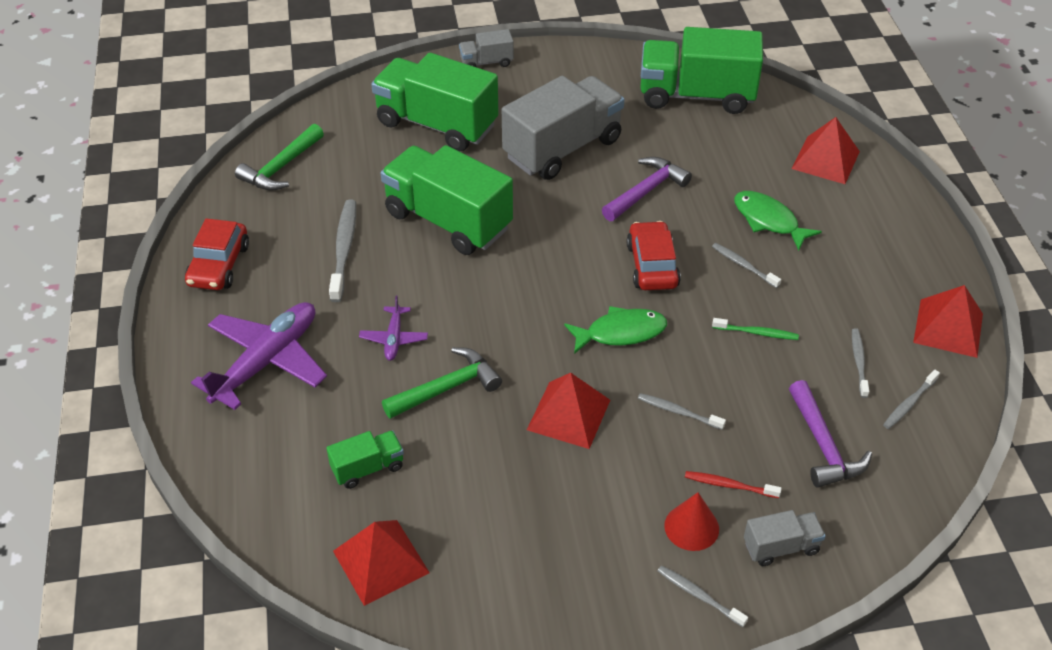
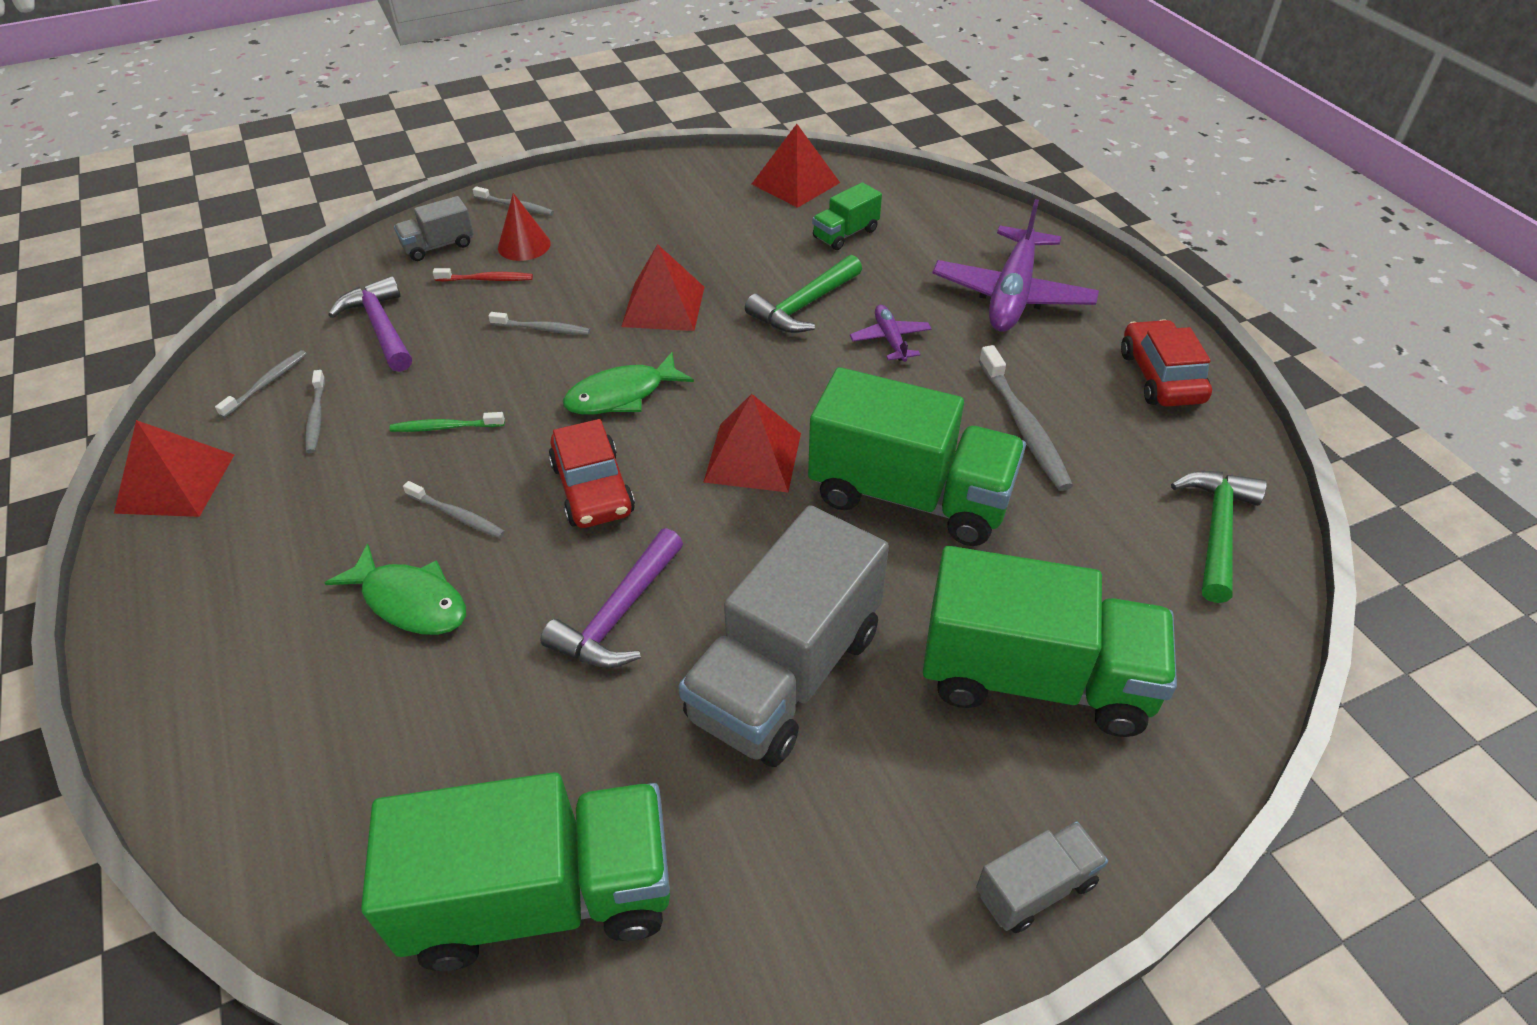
camera: 165 degrees right, 0 degrees up
(825, 160) = (280, 764): red pyramid -> red pyramid (753, 457)

